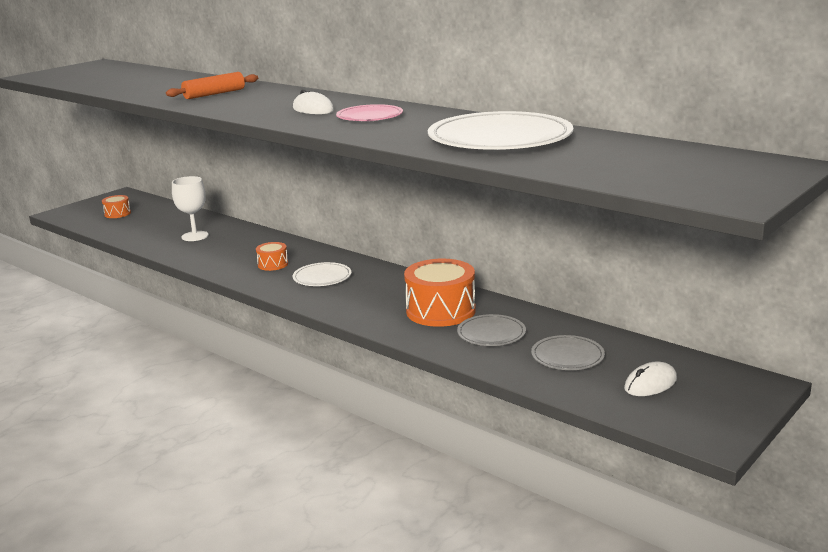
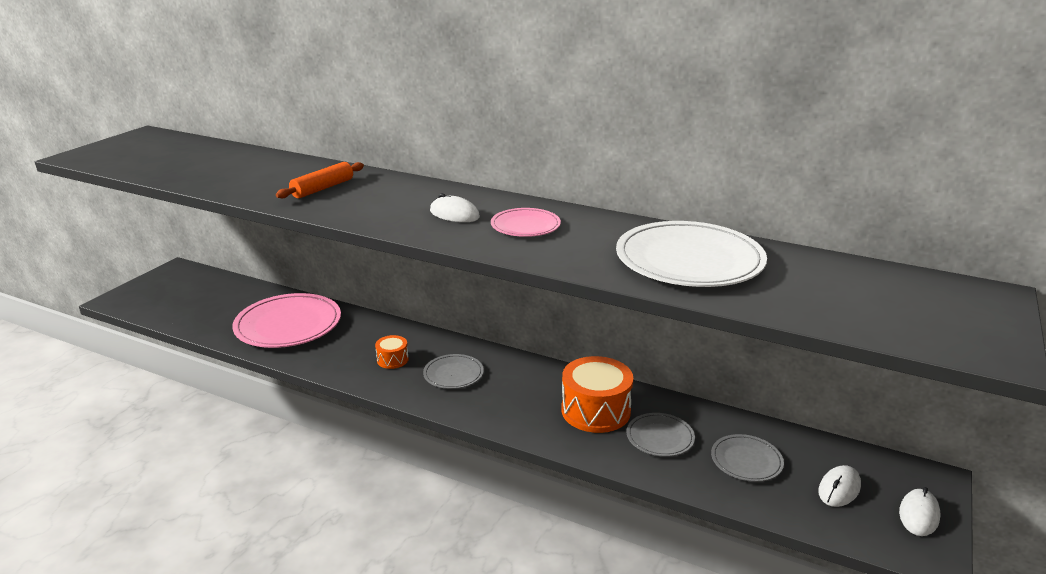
camera: 15 degrees left, 5 degrees up
(117, 214) = (184, 297): orange drum -> none
(195, 236) = (288, 325): white goblet -> pink plate
(322, 277) = (453, 374): white plate -> grey plate
(723, 409) = (919, 515): none -> white mouse

